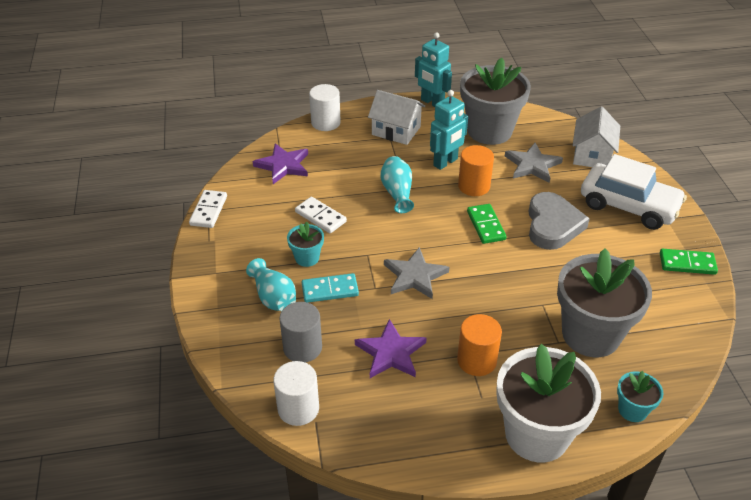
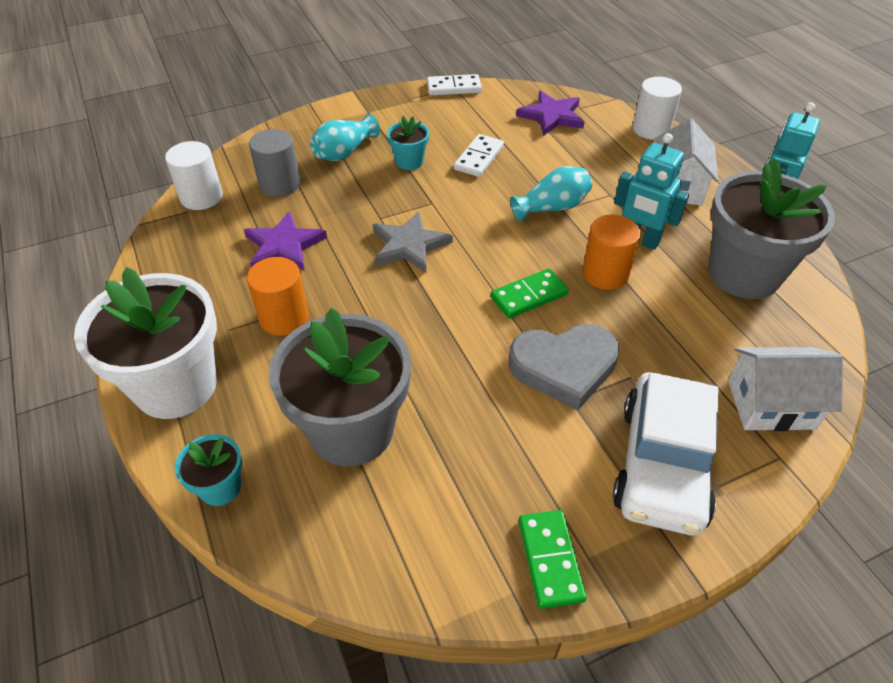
camera: 75 degrees right, 5 degrees up
(330, 290) = (366, 186): turquoise domino -> none
(532, 165) = (692, 330): grey star -> none

